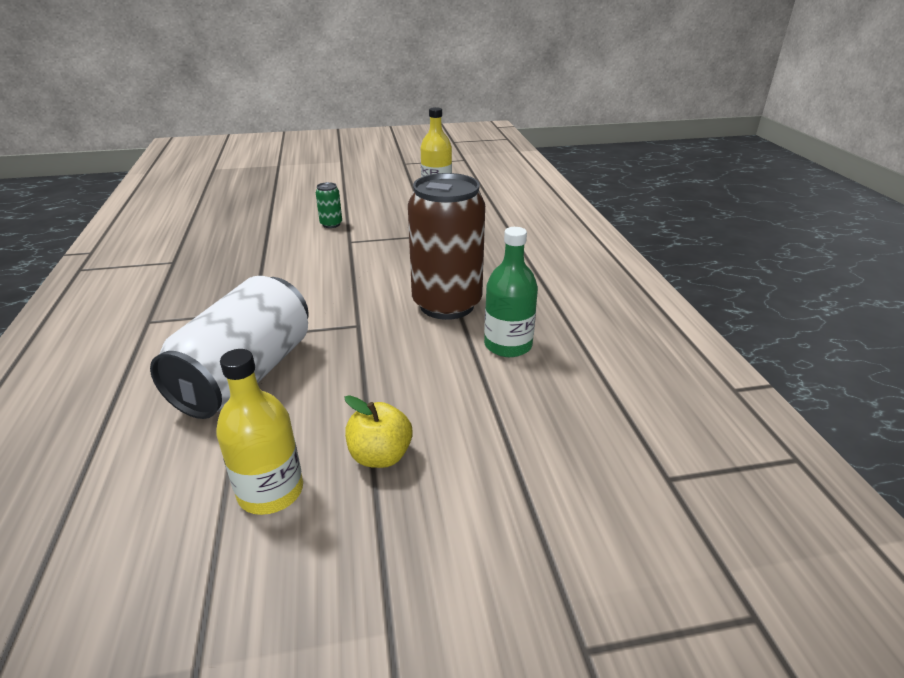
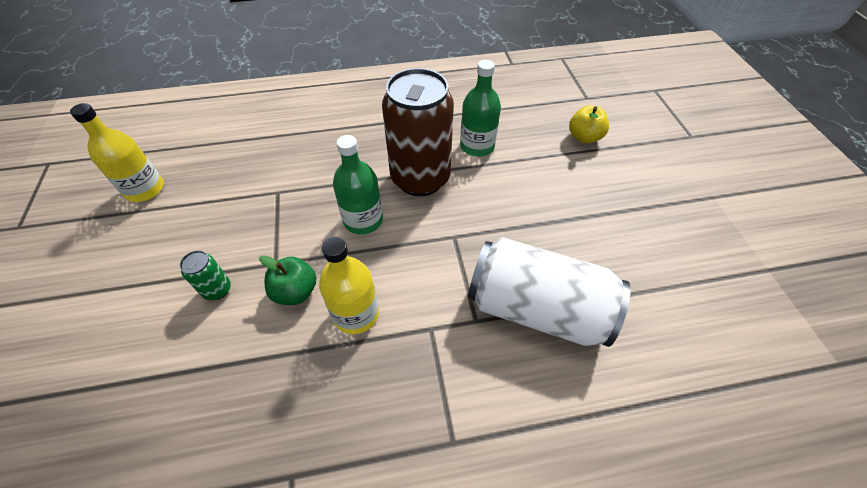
camera: 90 degrees left, 20 degrees up
(270, 491) = (653, 262): yellow bottle -> yellow bottle (356, 314)
(318, 251) = (295, 291): none -> green apple
(380, 456) = (605, 209): yellow apple -> yellow apple (584, 137)
(390, 275) = (363, 220): none -> green bottle

